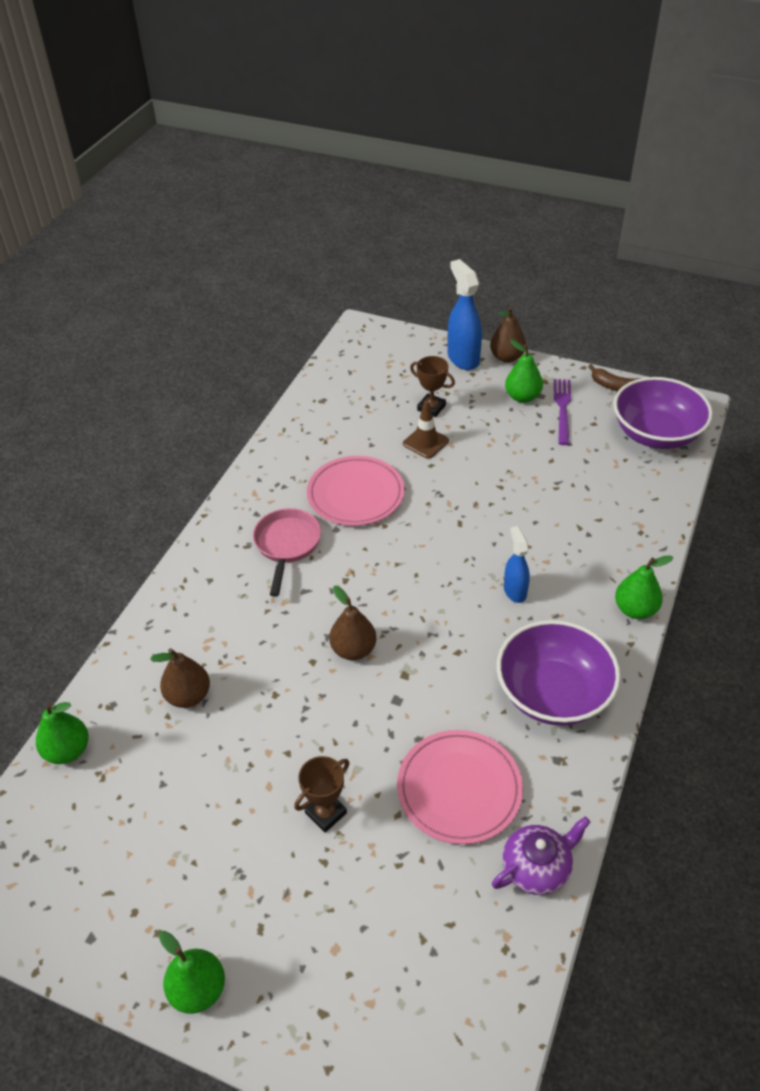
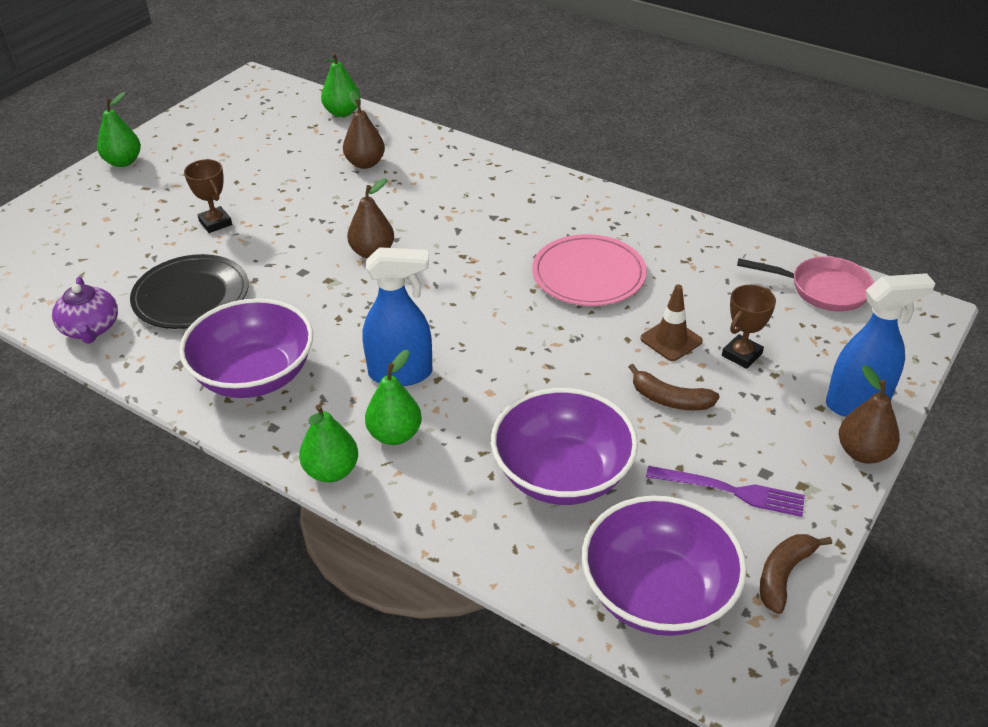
camera: 100 degrees right, 5 degrees down
(287, 545) = (523, 223): pink pan -> pink pan (823, 289)
(459, 788) = (191, 296): pink plate -> black plate
(489, 439) = (669, 399): none -> brown banana
(514, 591) = (401, 373): blue spray bottle -> blue spray bottle, size x1.63
(522, 397) = (762, 451): green pear -> green pear (395, 435)
(582, 484) = (562, 474): none -> purple bowl

